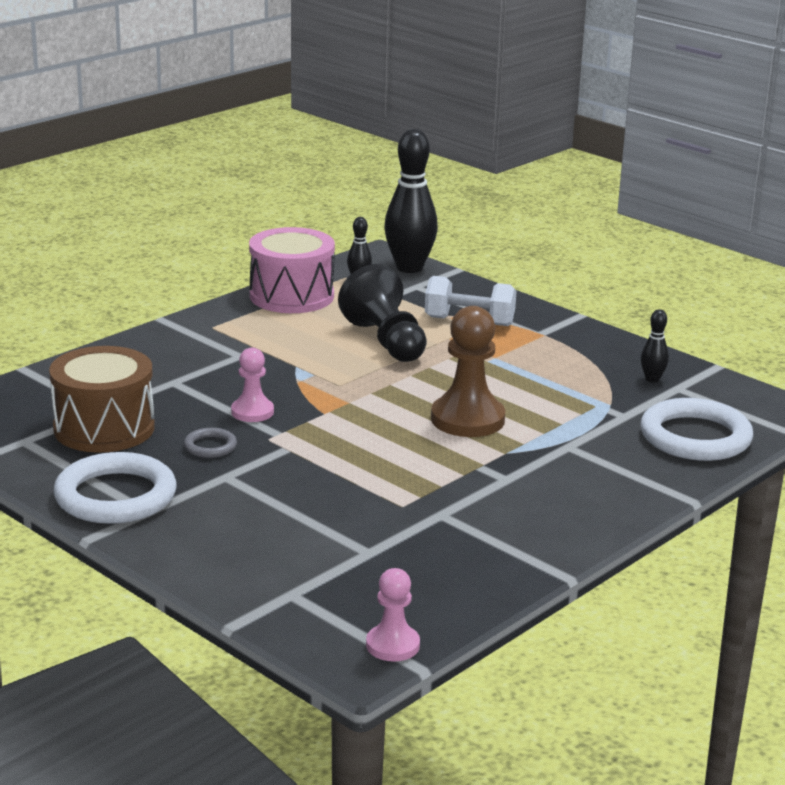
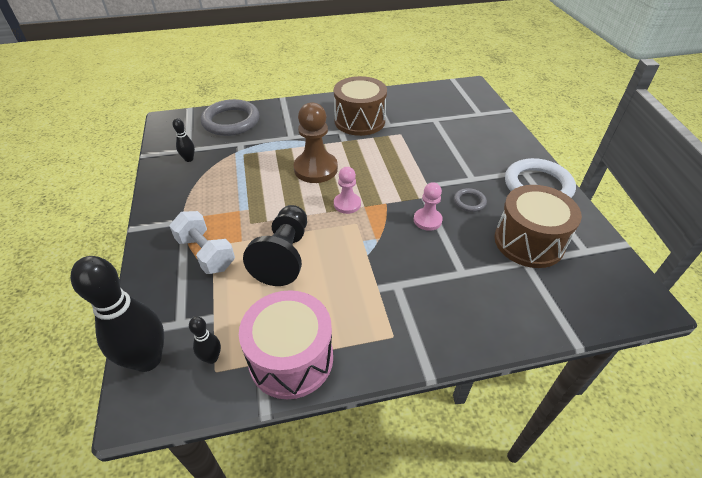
camera: 145 degrees left, 20 degrees up
(392, 645) = (455, 86): pink pawn -> pink pawn (347, 204)
(497, 504) = (359, 121): none -> brown drum
(695, 437) = (231, 121): white ring -> grey ring

